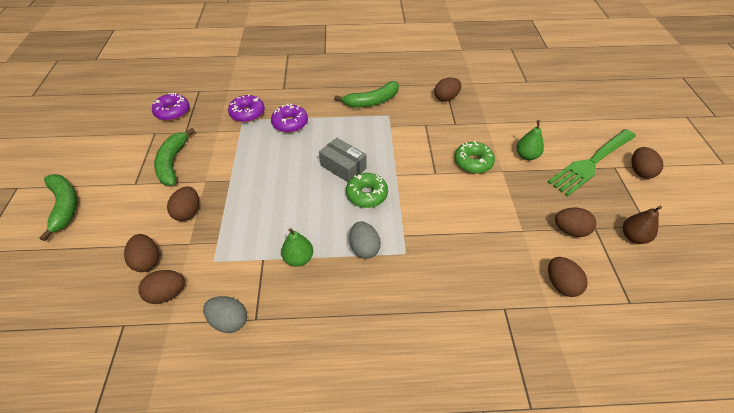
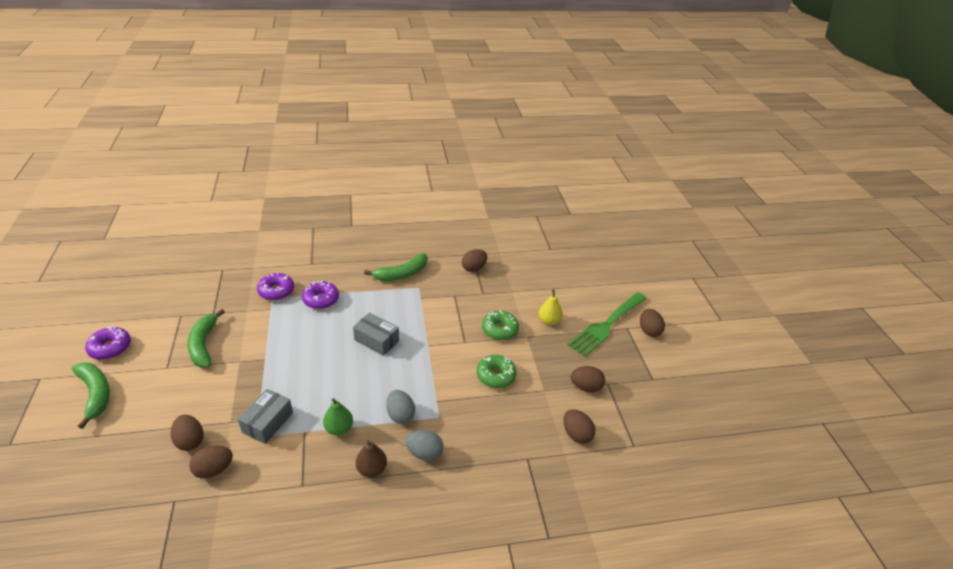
camera: 10 degrees left, 10 degrees down
(172, 112) = (197, 293): purple donut -> purple donut (110, 348)
(188, 212) = (225, 392): brown egg -> none
(226, 247) = (268, 422): none -> grey box
(229, 321) = (277, 489): grey egg -> grey egg (424, 453)
(366, 195) = (400, 365): green donut -> green donut (496, 375)
(526, 156) = (549, 321): green pear -> yellow pear
(633, 237) = (639, 389): brown pear -> brown pear (371, 469)

